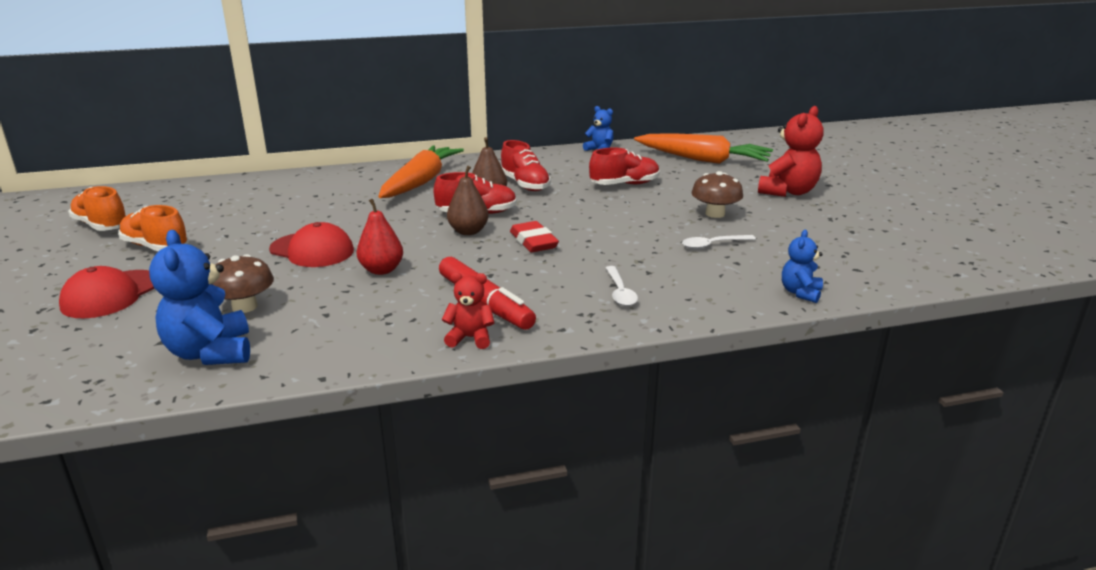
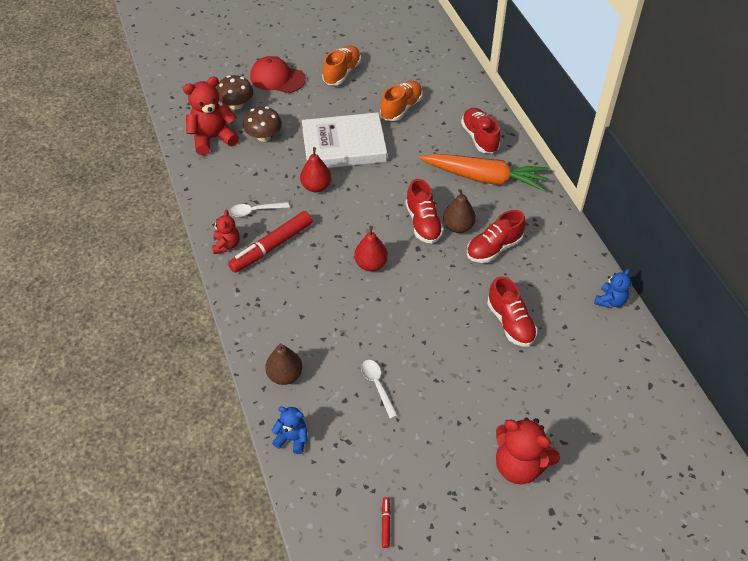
camera: 85 degrees right, 25 degrees up
(101, 226) = (371, 38): orange shoe -> orange shoe (401, 108)
(210, 353) = (212, 138): blue teddy bear -> red teddy bear
(312, 250) = (344, 145): red cap -> white book
(355, 180) = (479, 138): none -> red shoe
(468, 231) = (385, 223): brown pear -> brown pear (285, 375)
(533, 242) = (371, 264): red eraser -> red pear
(620, 292) = (289, 320): white spoon -> white spoon (255, 211)
(703, 160) = (603, 394): orange carrot -> none
(715, 214) = (448, 393): brown mushroom -> brown mushroom (236, 104)
(882, 248) = (385, 524): none -> red marker

